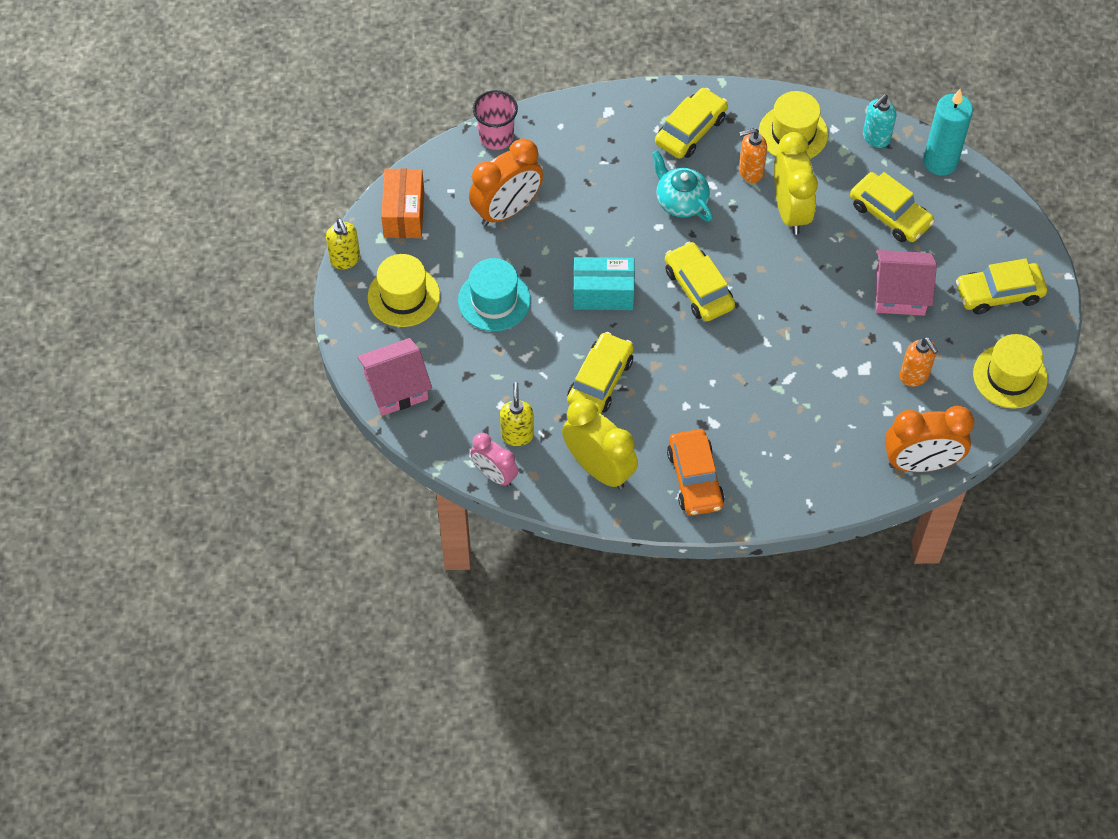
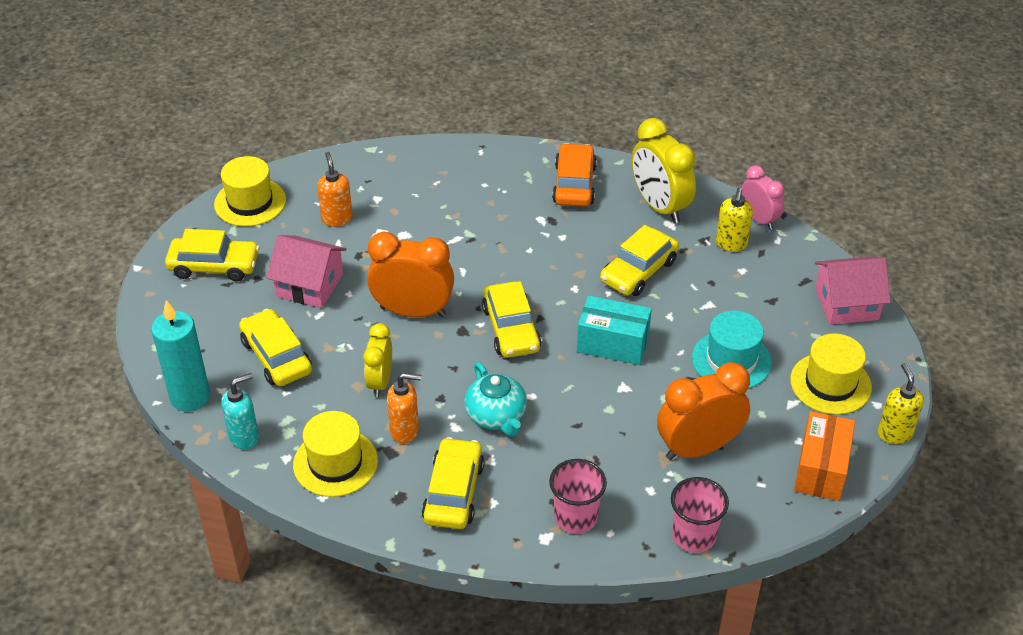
camera: 165 degrees left, 15 degrees down
(590, 131) = (576, 517): none -> pink cup
(690, 130) = (453, 492): yellow car -> yellow car turned 135 degrees clockwise
(790, 210) = (380, 382): yellow clock -> yellow clock, size x0.62
(921, 463) = (369, 159): orange clock -> orange clock (413, 311)

